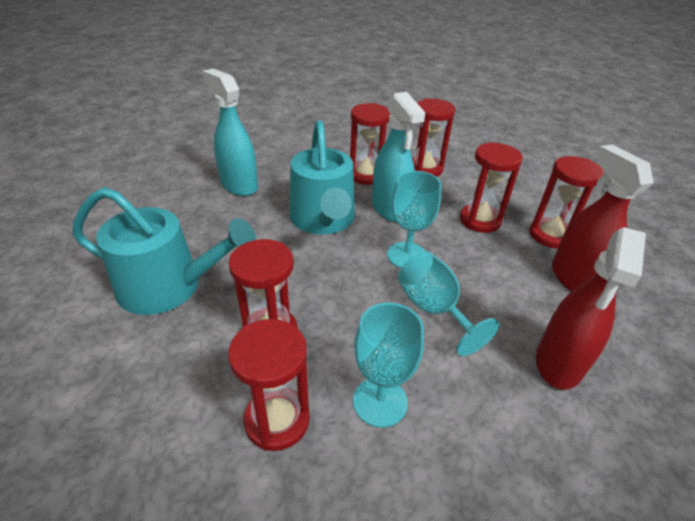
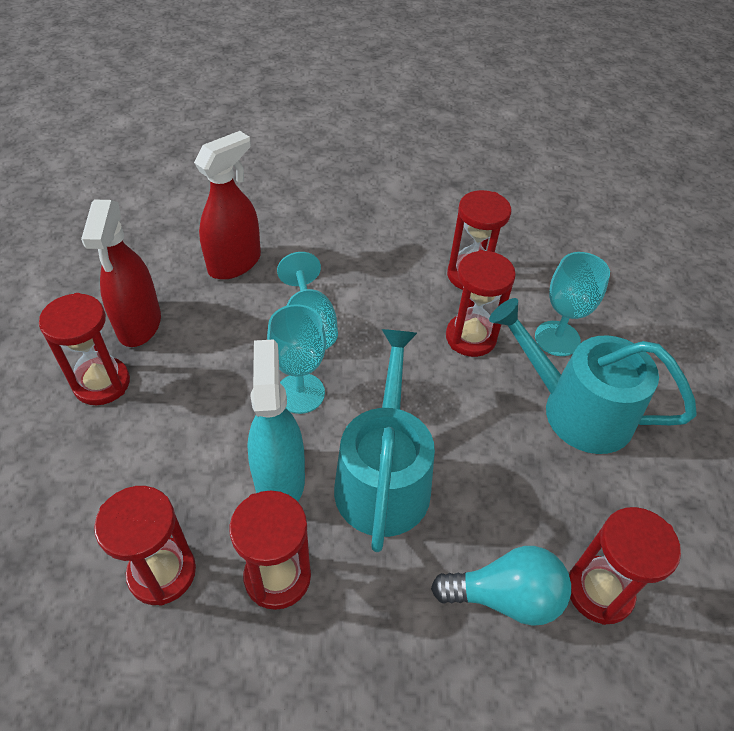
camera: 165 degrees left, 10 degrees up
(239, 185) = (505, 597): turquoise spray bottle -> turquoise light bulb
(380, 401) = (392, 270): turquoise goblet -> turquoise goblet (557, 338)
(480, 220) = (168, 428): red hourglass -> red hourglass (599, 591)

